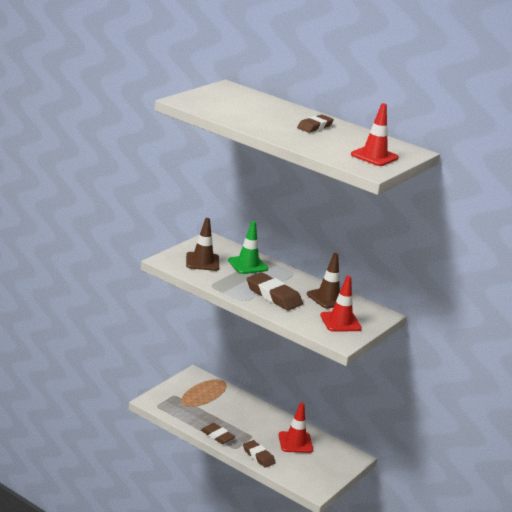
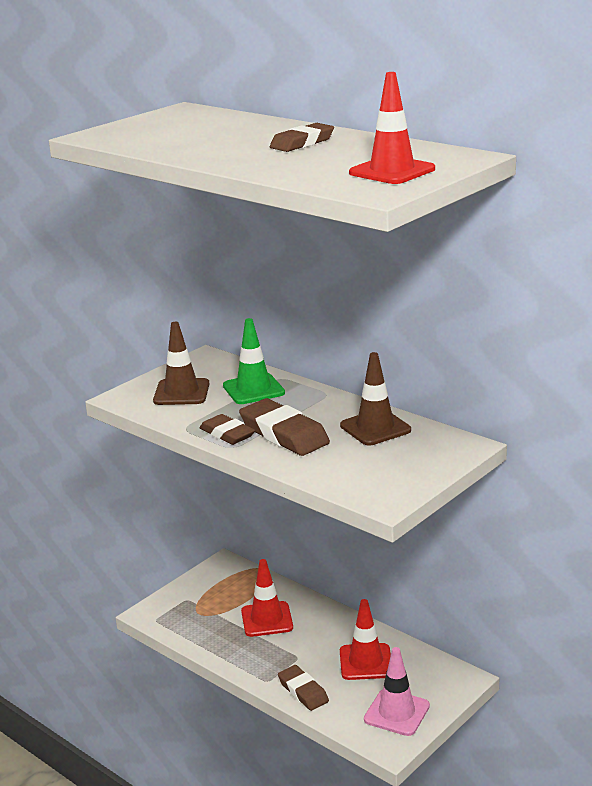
camera: 10 degrees right, 0 degrees up
(217, 436) = (242, 662): brown eraser -> brown eraser (227, 434)
(317, 473) = (396, 712): none -> pink traffic cone
(340, 322) = (389, 466): red traffic cone -> red traffic cone (267, 619)

